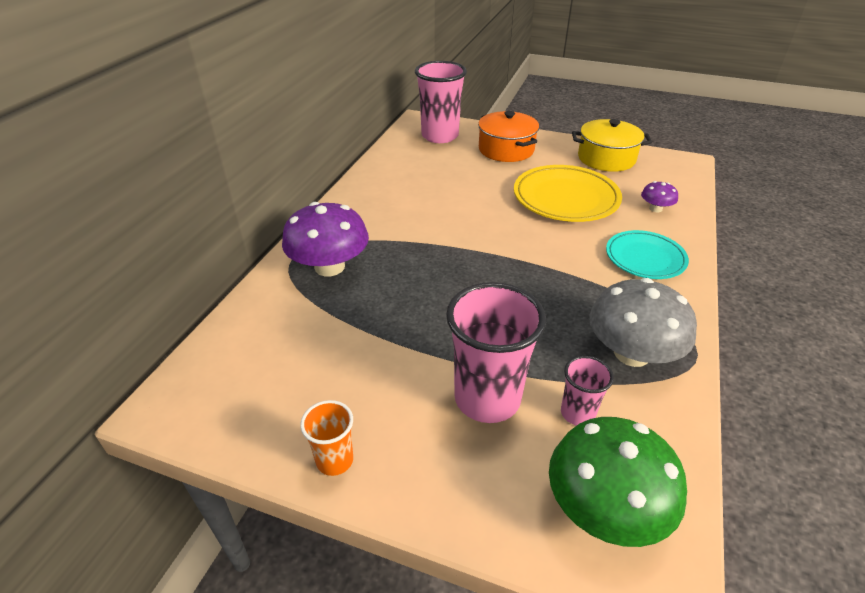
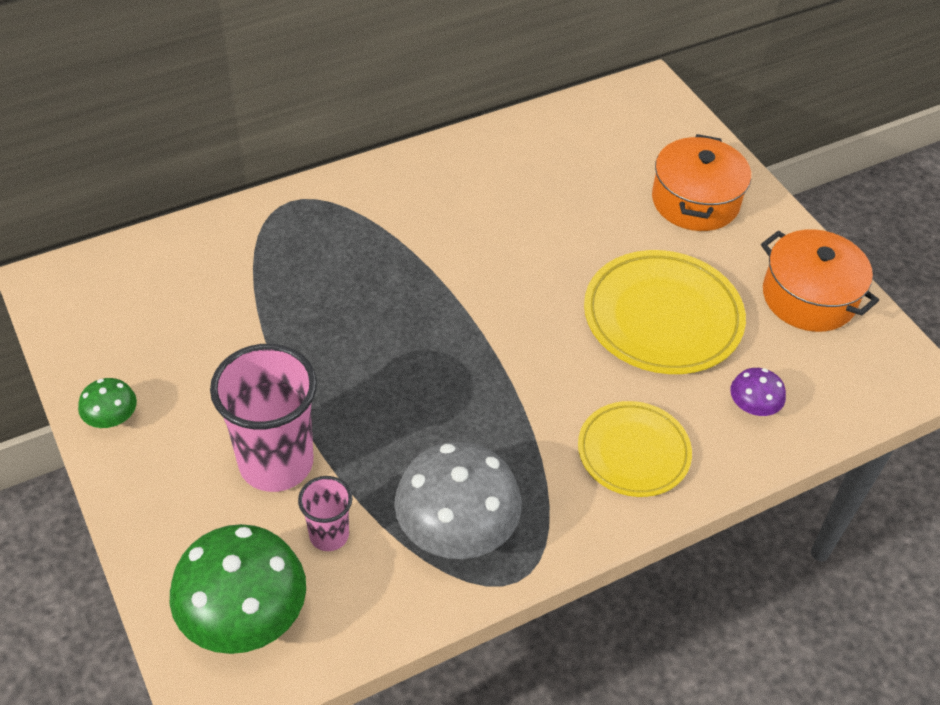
camera: 40 degrees right, 10 degrees up
(329, 266) = (310, 234): purple mushroom -> none
(334, 460) = (112, 418): orange cup -> green mushroom
(440, 136) = (641, 129): pink cup -> none
(606, 158) = (809, 297): yellow pot -> orange pot
(645, 258) = (633, 452): turquoise plate -> yellow plate

